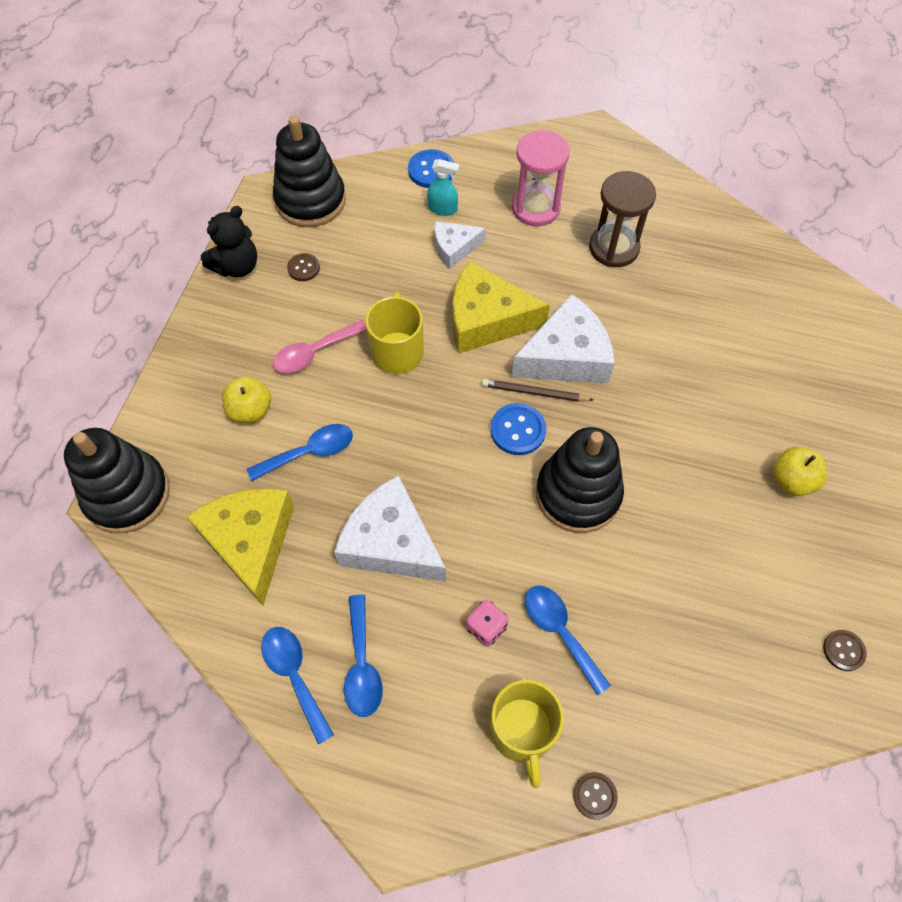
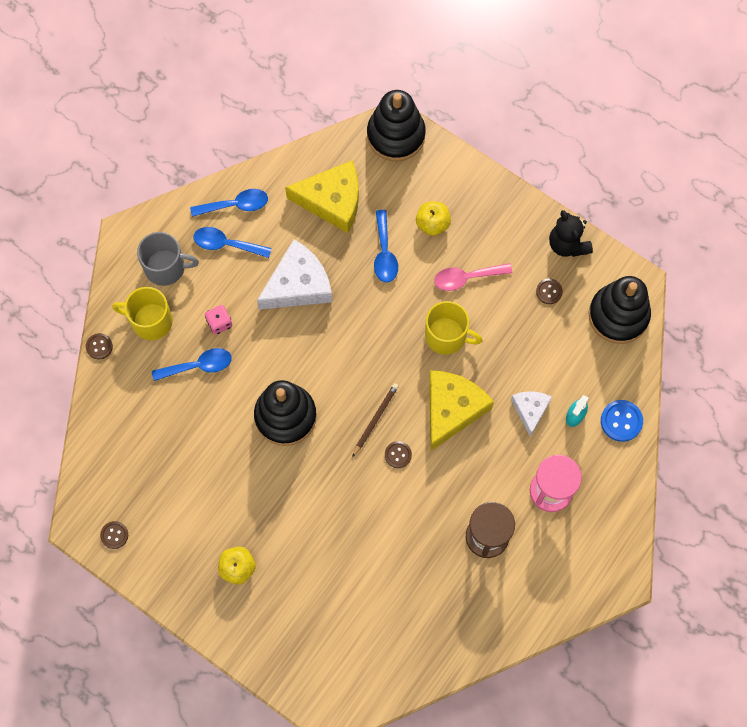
camera: 110 degrees right, 10 degrees up
(314, 353) = (466, 278): pink spoon -> pink spoon turned 90 degrees counterclockwise
(429, 743) = (166, 267): none -> grey mug
(518, 430) = (349, 395): blue button -> none
(566, 356) = (398, 455): white cheese -> brown button

